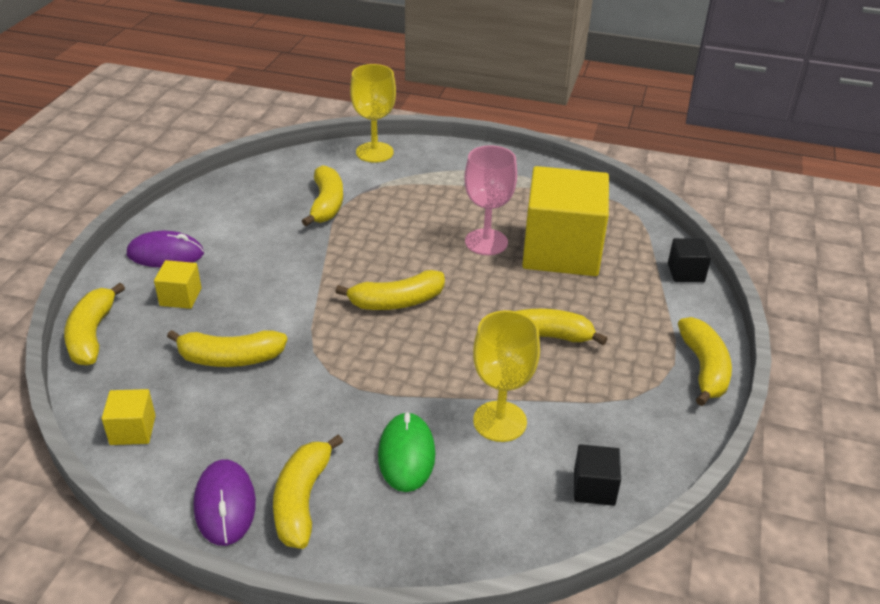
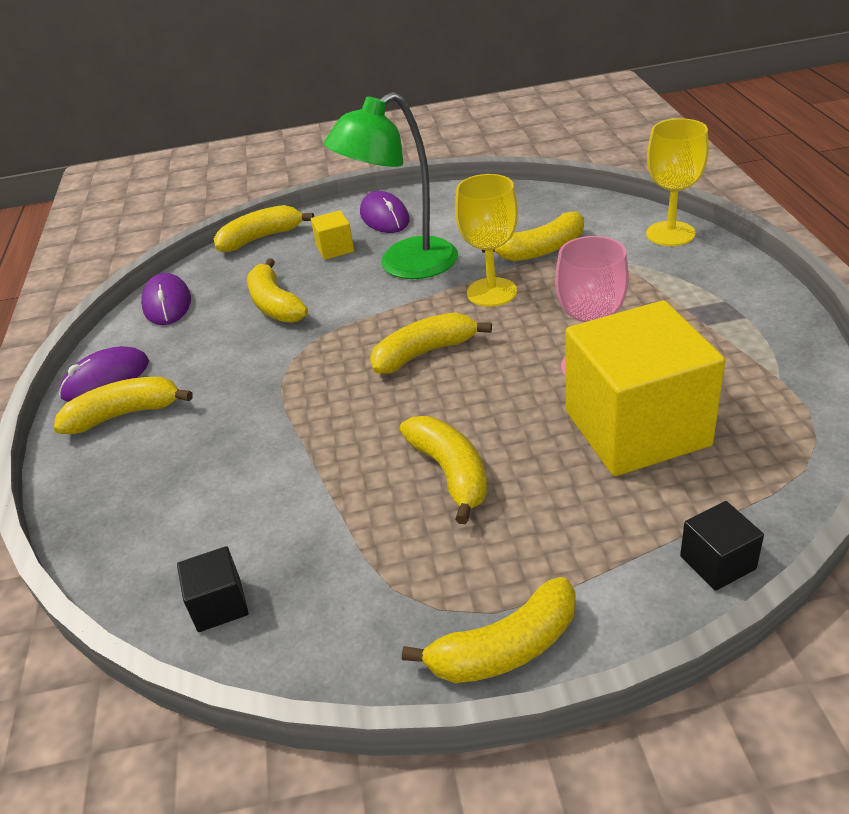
camera: 70 degrees right, 0 degrees up
(133, 430) = (167, 303): yellow cube -> purple mouse
(261, 270) = (404, 265): none -> green lamp
(396, 302) = (424, 353): yellow banana -> yellow banana turned 105 degrees clockwise
(406, 455) = (206, 449): green mouse -> none
(500, 421) = (286, 492): yellow goblet -> yellow goblet (491, 292)

